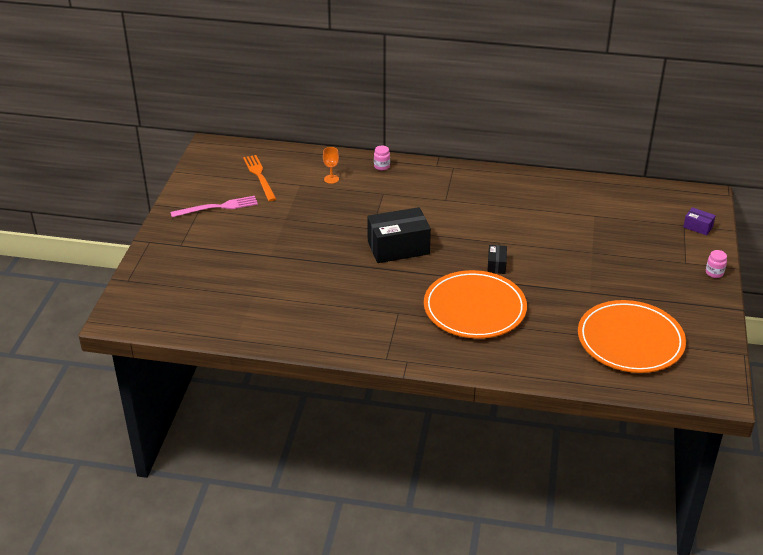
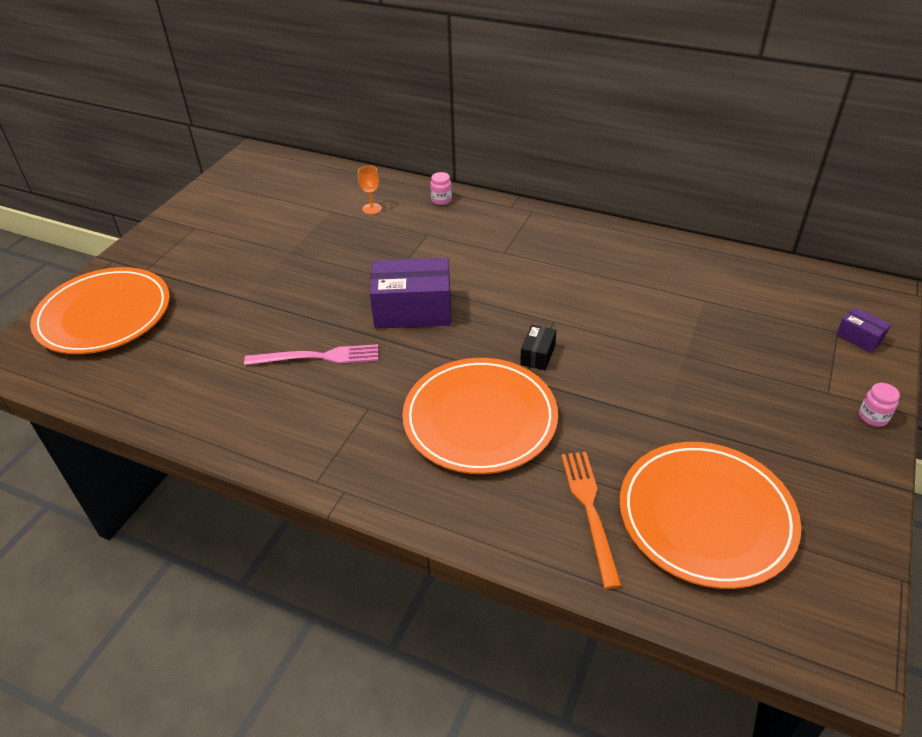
camera: 15 degrees right, 5 degrees up
(171, 280) = (104, 315): none -> orange plate
(218, 207) = (218, 227): pink fork -> pink fork (318, 357)
(259, 176) = (288, 195): orange fork -> orange fork (589, 510)
(398, 248) = (413, 310): black box -> purple box

